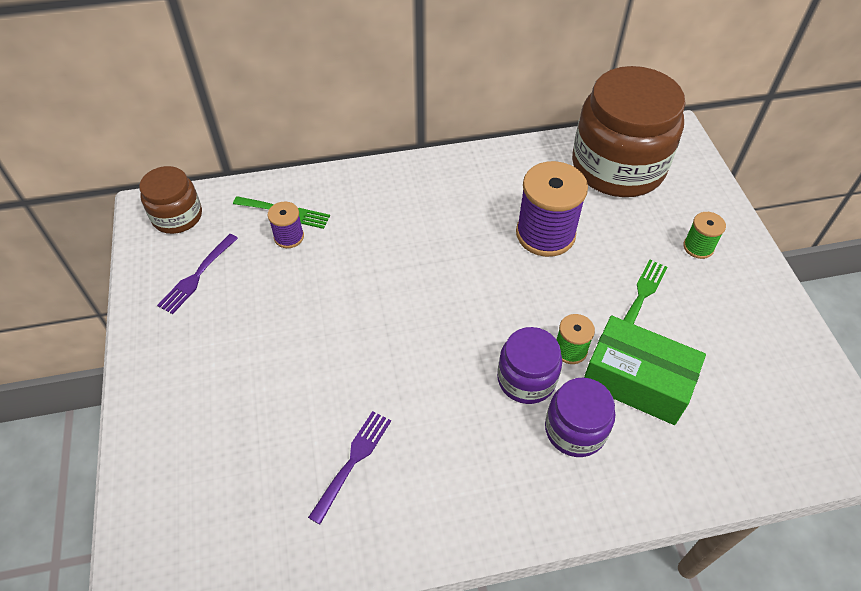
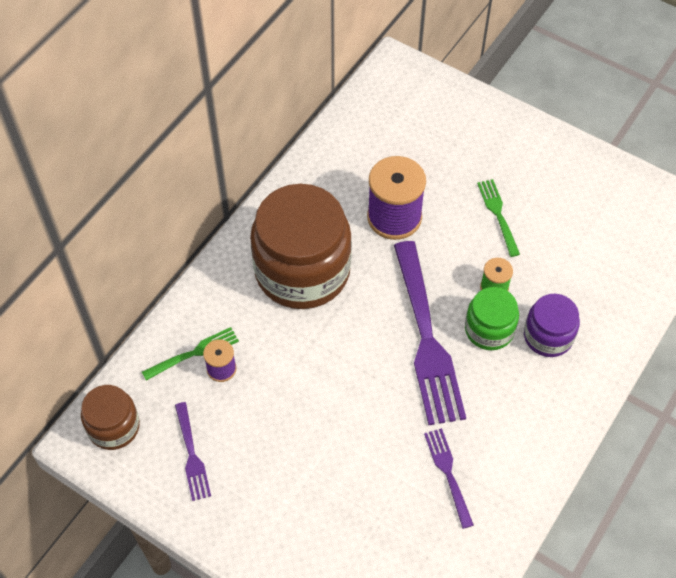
camera: 45 degrees left, 5 degrees up
(464, 340) = (426, 337): none -> purple fork
(526, 379) = (489, 329): purple jar -> green jar
(618, 167) = (386, 124): brown jar -> brown jar (302, 271)
(636, 381) = (550, 274): green box -> none
(698, 247) = (496, 148): green spool -> none

